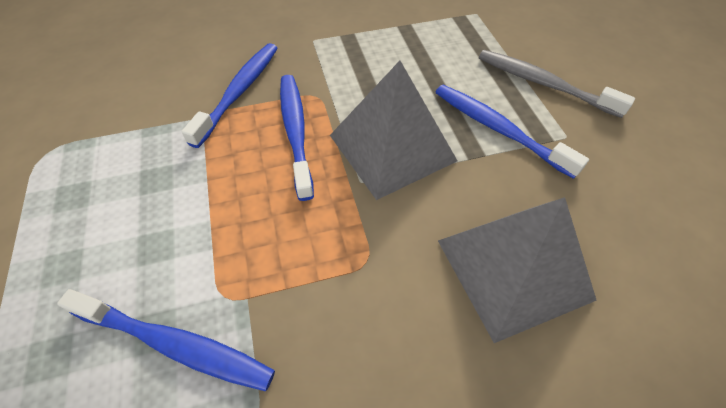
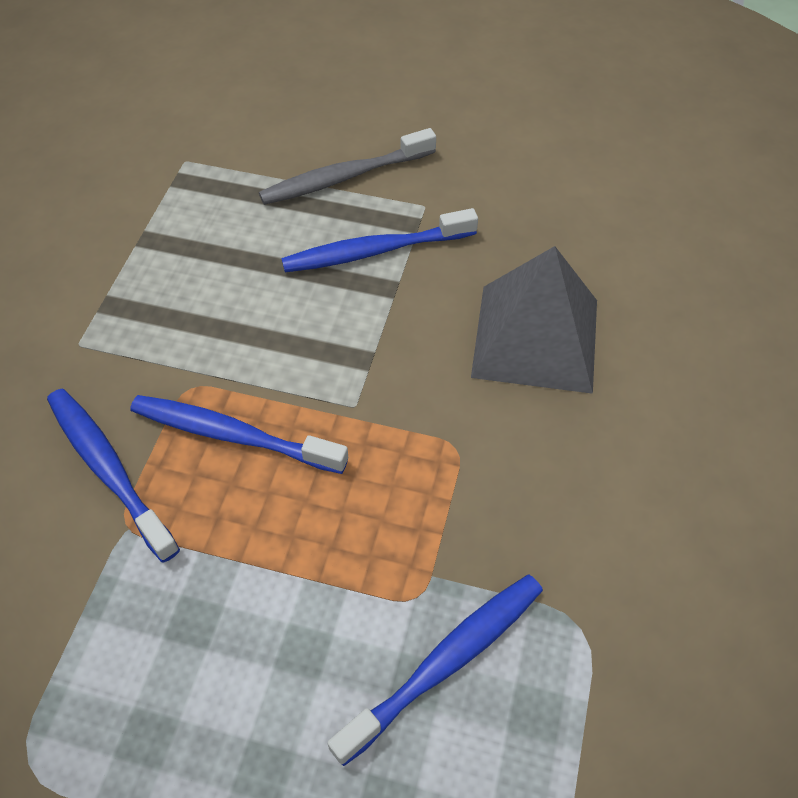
camera: 60 degrees left, 0 degrees up
(392, 147) = (330, 354): grey pyramid -> none

